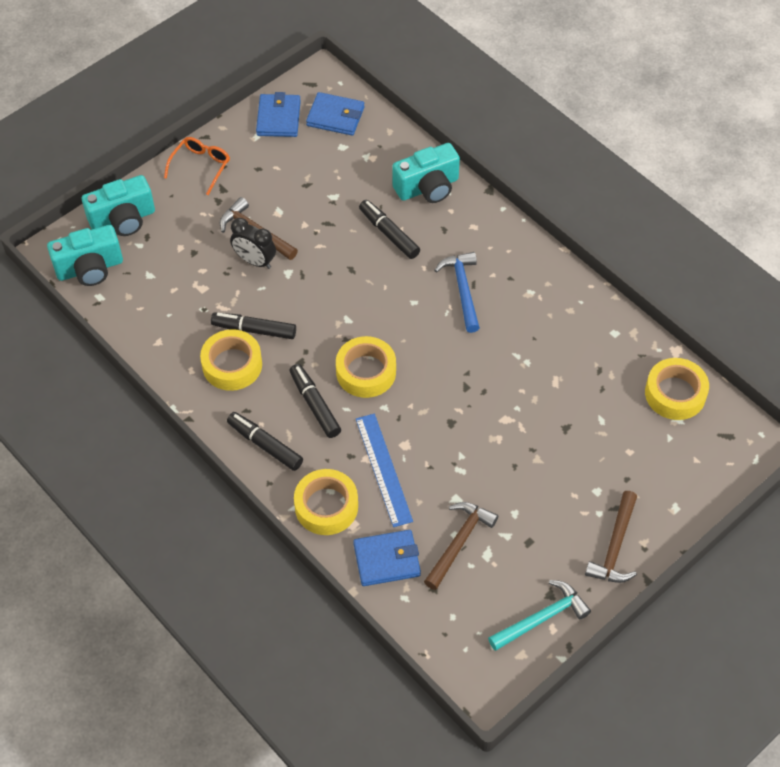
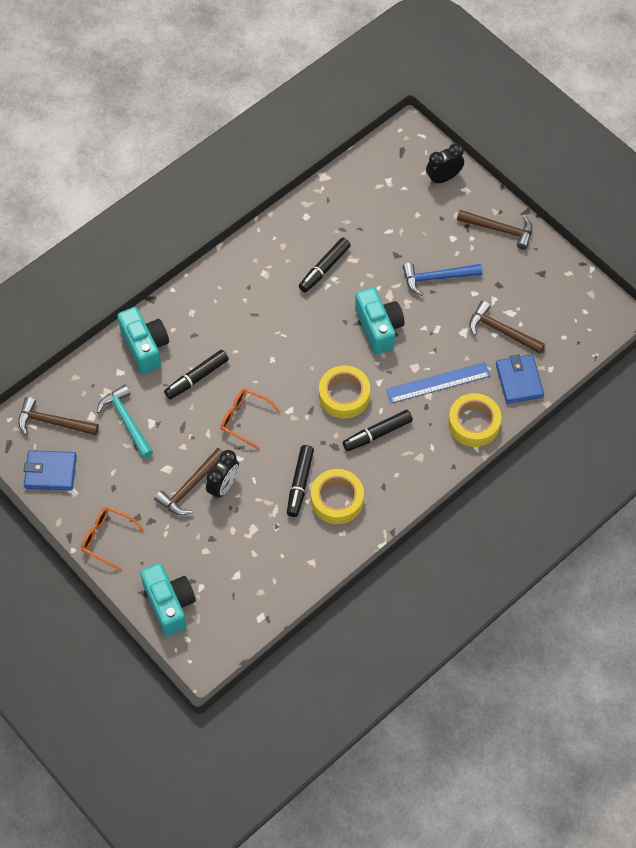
camera: 90 degrees left, 5 degrees up
(90, 268) = (227, 629): turquoise camera -> turquoise camera (379, 328)
(265, 445) = (417, 470): black marker -> black marker (324, 268)
(335, 116) = (53, 422): blue wallet -> brown hammer
(336, 278) = (244, 419): none -> orange glasses
(462, 290) = (260, 322): blue hammer -> blue hammer (437, 278)
(541, 618) = (561, 279): turquoise hammer -> turquoise hammer (126, 421)
(675, 394) = (364, 180): yellow tape -> none
(690, 482) = (443, 178): none -> black clock

